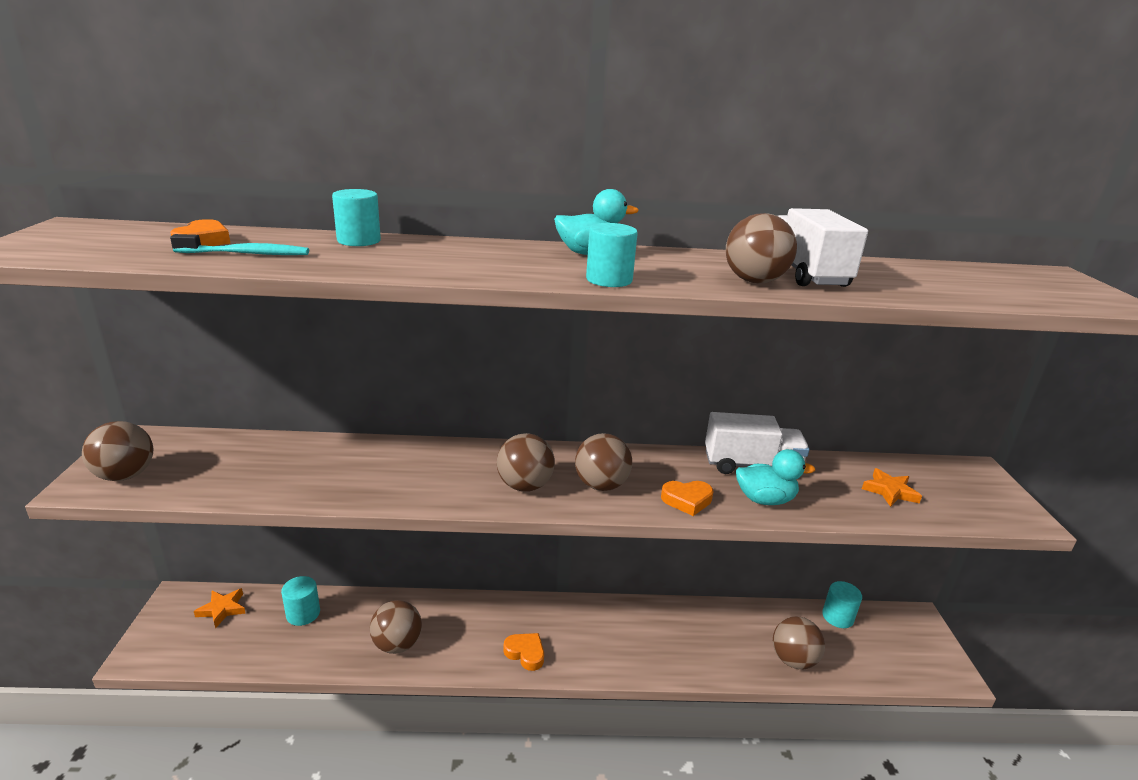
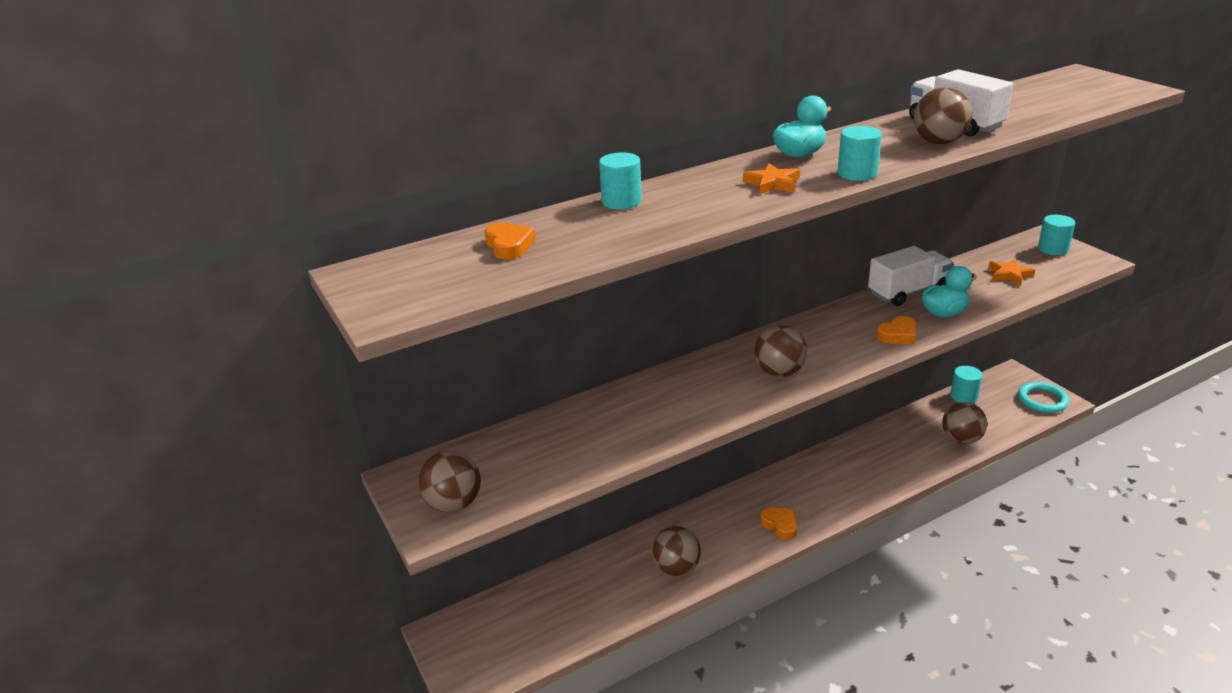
camera: 25 degrees left, 5 degrees up
(222, 609) = (493, 618): orange star -> orange star (772, 184)
(246, 254) = (574, 244): turquoise toothbrush -> none
(303, 614) = (570, 586): turquoise cylinder -> turquoise cylinder (1053, 249)
(525, 653) = (780, 525): orange heart -> orange heart turned 45 degrees clockwise
(601, 485) = (830, 349): brown ball -> none
(929, 662) = (1042, 400): none -> turquoise ring

